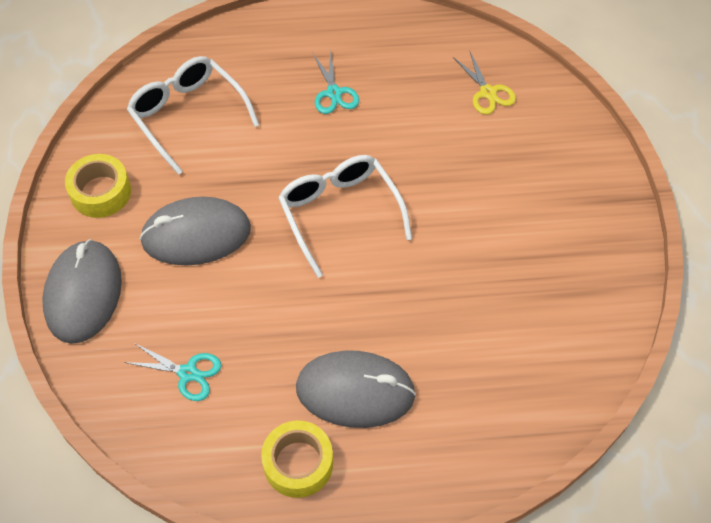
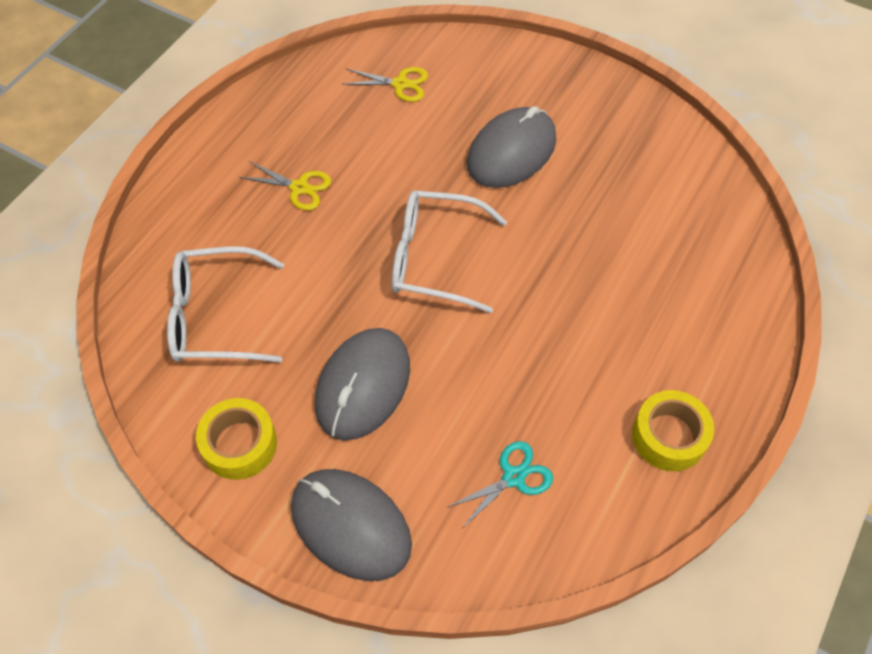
camera: 55 degrees left, 0 degrees up
(334, 93) = (299, 188): turquoise scissors -> yellow scissors
(355, 391) = (626, 351): grey mouse -> grey mouse (511, 152)

